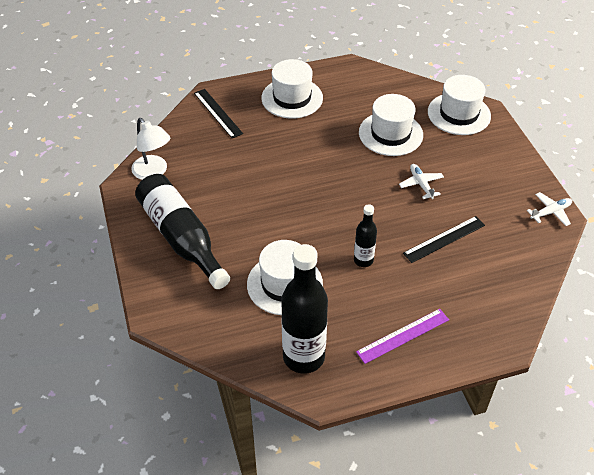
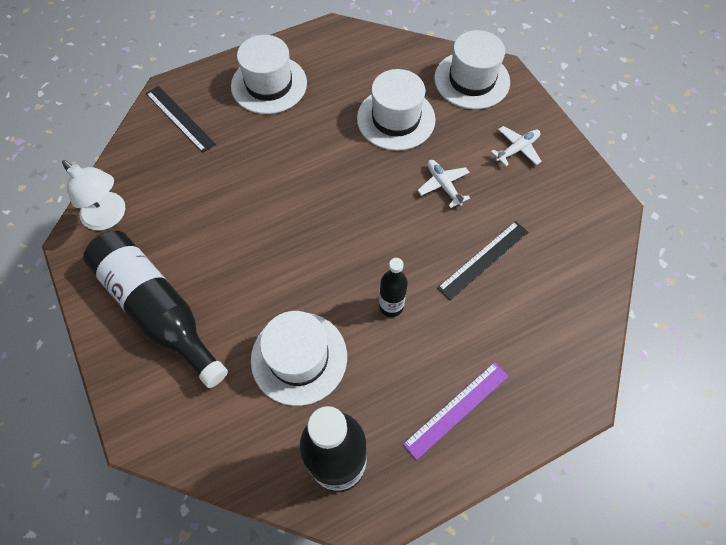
camera: 10 degrees left, 15 degrees up
(550, 212) = (601, 202): white plane -> white plane (517, 149)

